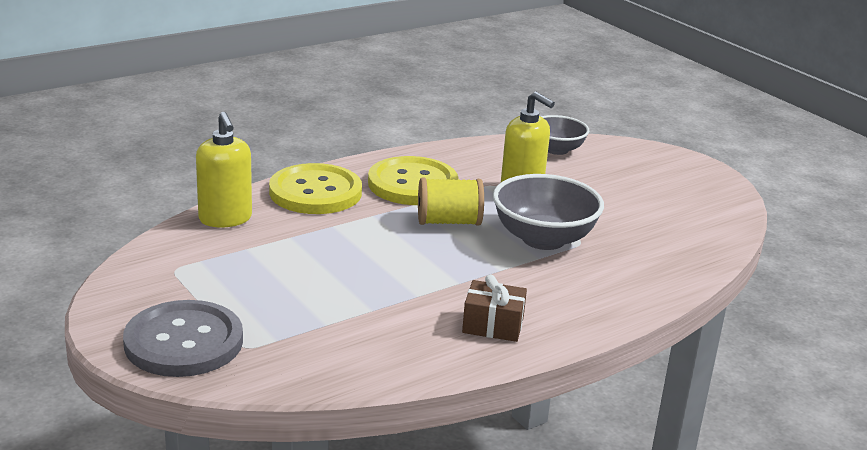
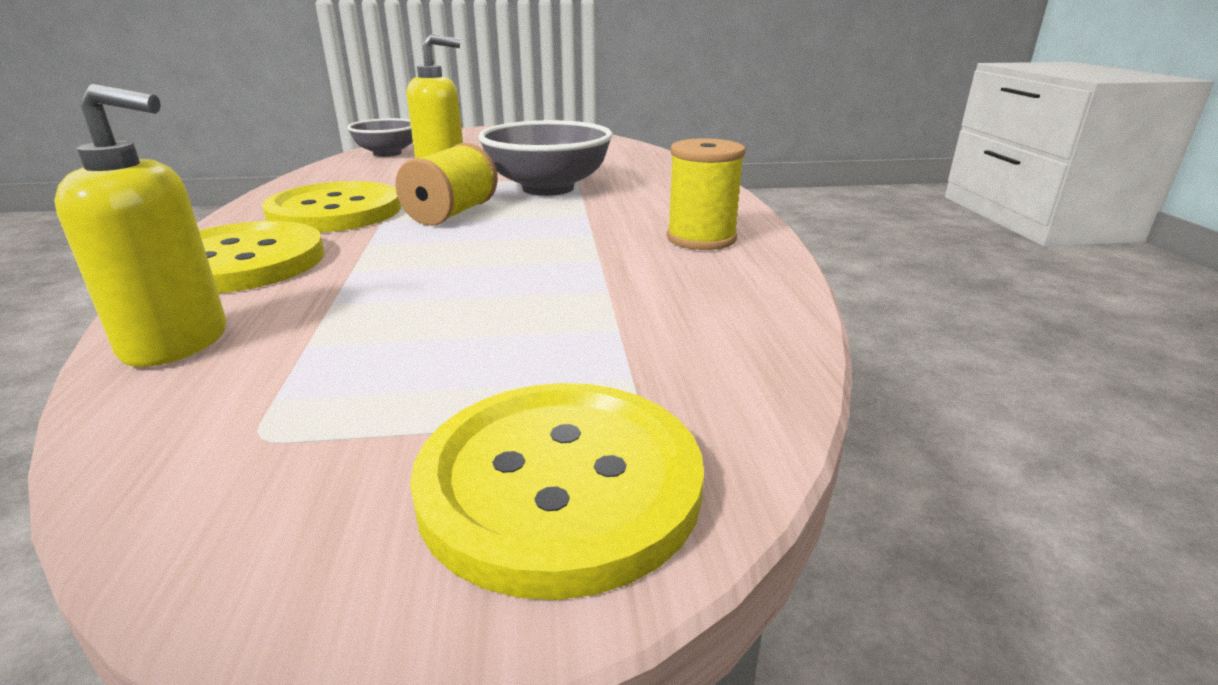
camera: 60 degrees left, 0 degrees up
(184, 342) = (560, 484): grey button -> yellow button
(493, 325) = (701, 238): brown gift -> yellow spool

